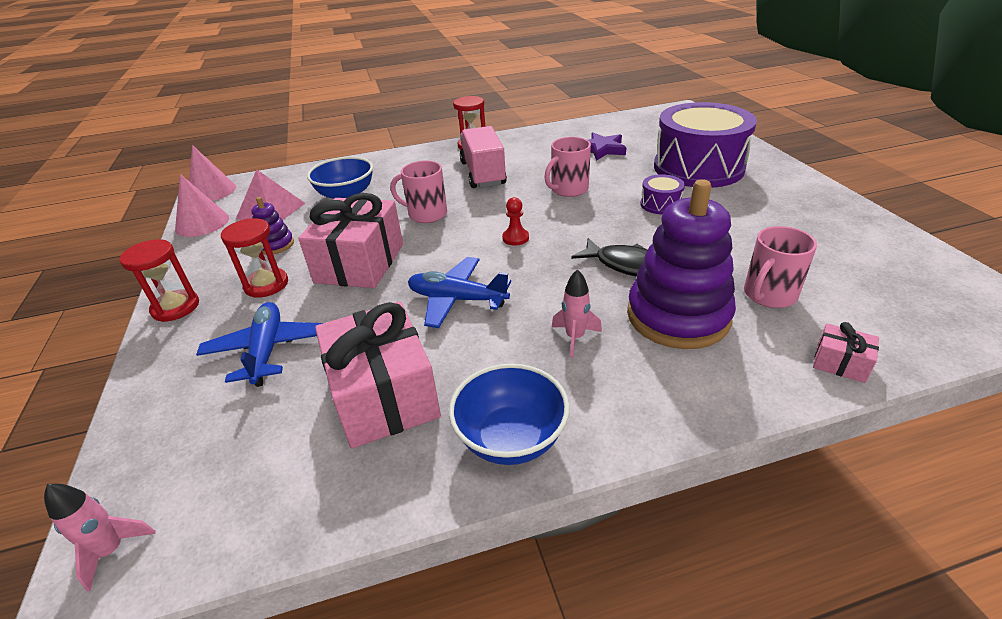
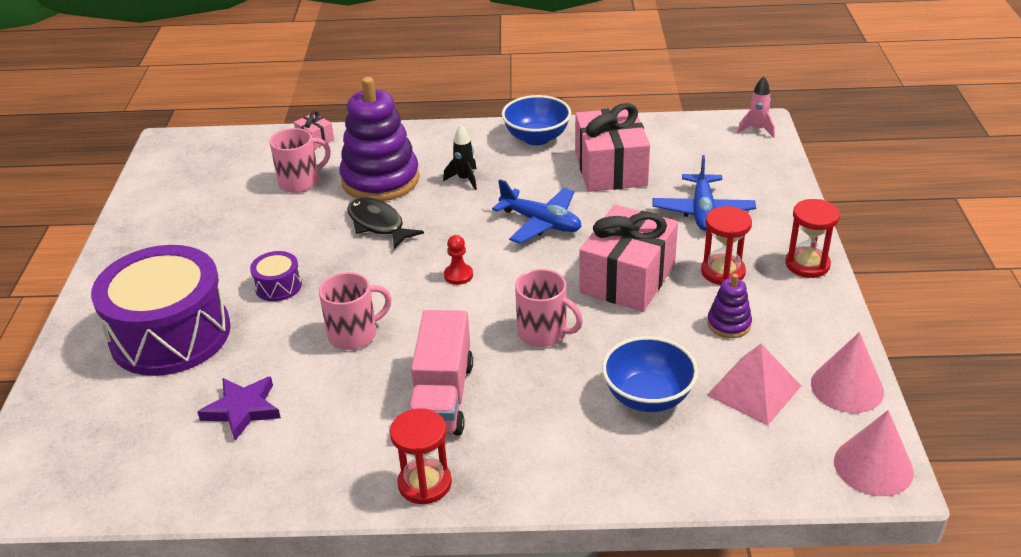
camera: 165 degrees left, 0 degrees up
(575, 338) = (464, 179): pink rocket -> black rocket

